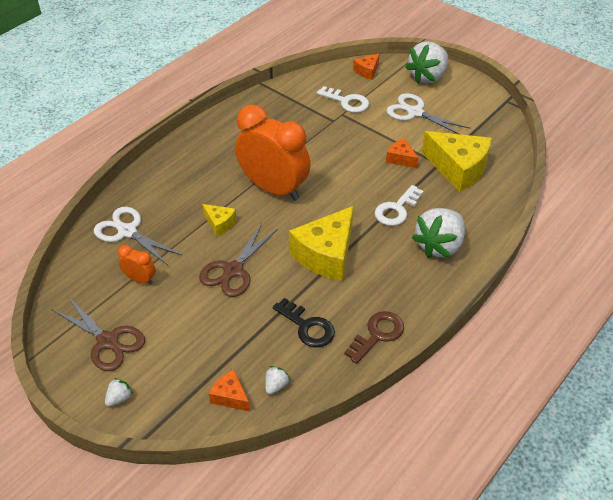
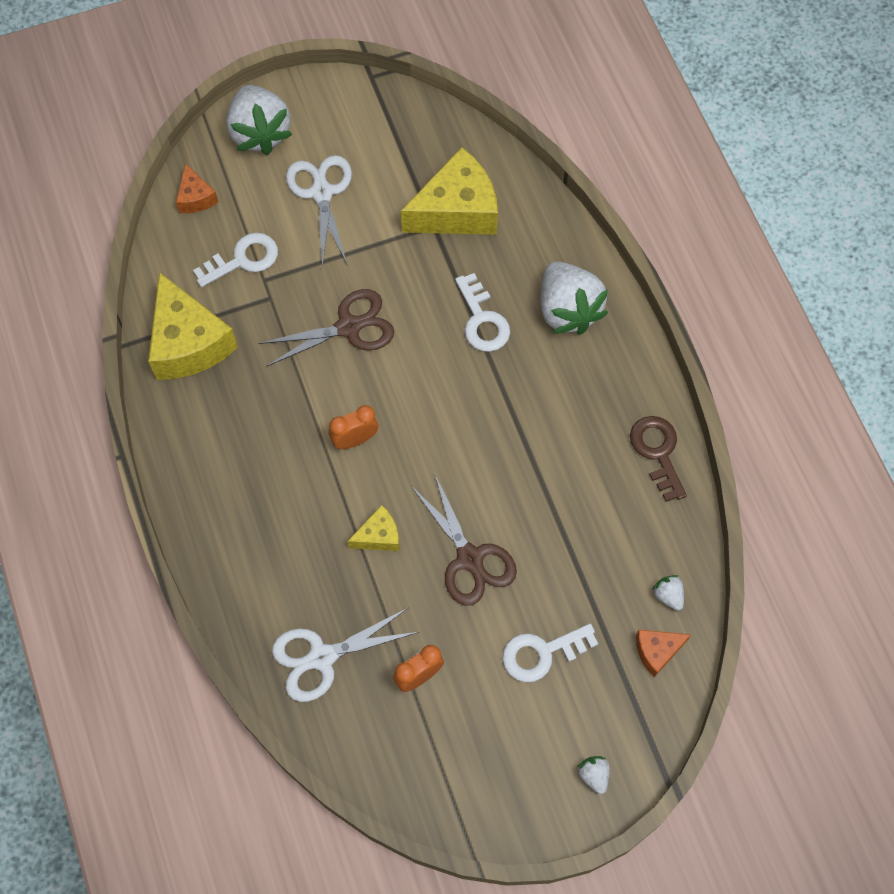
camera: 60 degrees left, 20 degrees up
(108, 341) = (500, 755): brown scissors -> brown scissors (349, 327)
(191, 333) = (542, 653): none -> white key
(273, 188) = (355, 440): orange clock -> orange clock, size x0.43
(307, 327) = (605, 519): black key -> none
(326, 255) = (507, 440): yellow cheese -> yellow cheese (188, 343)
(401, 159) = (397, 262): orange cheese -> none
(415, 112) = (321, 193): white scissors -> white scissors turned 105 degrees clockwise

